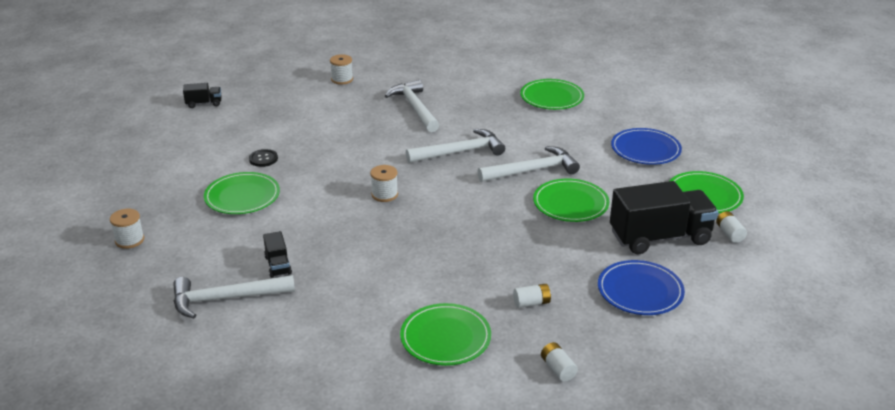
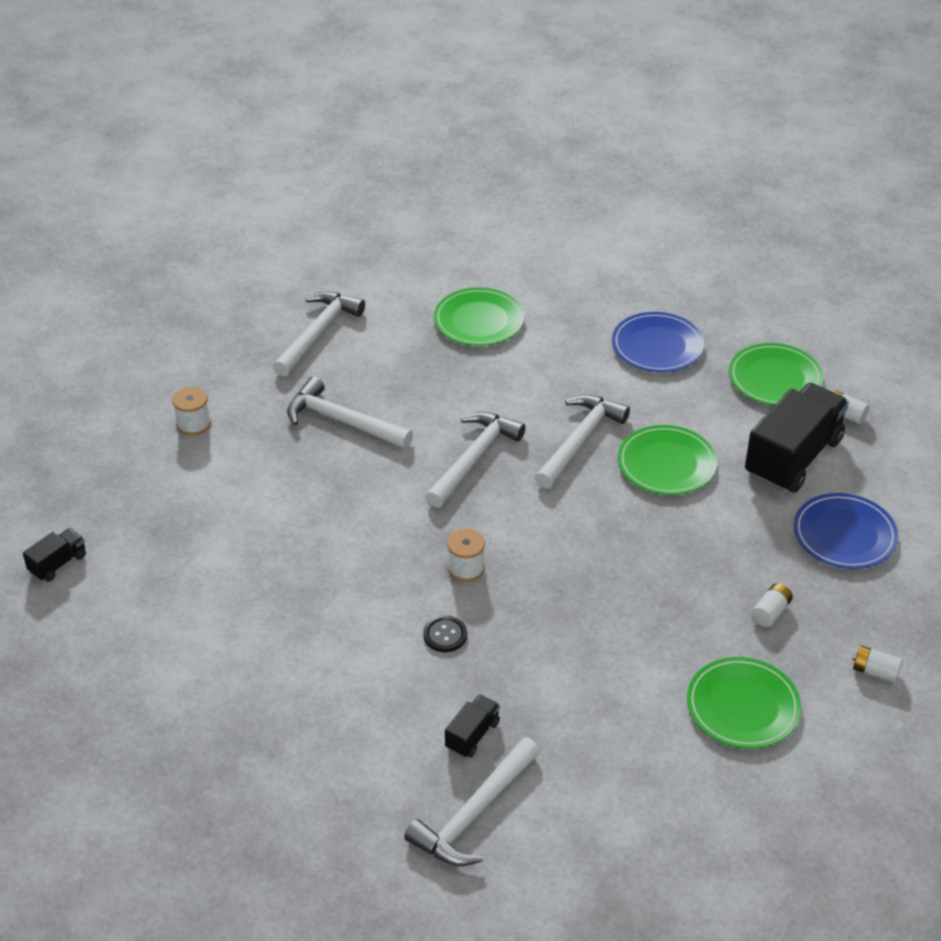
camera: 40 degrees left, 10 degrees up
(129, 240) = (255, 818): white spool -> none
(242, 196) = (306, 672): green plate -> none
(263, 159) = (258, 603): black button -> black button (445, 635)
(278, 265) = (472, 735): black truck -> black truck turned 90 degrees counterclockwise
(456, 69) = (318, 333): none -> white hammer

